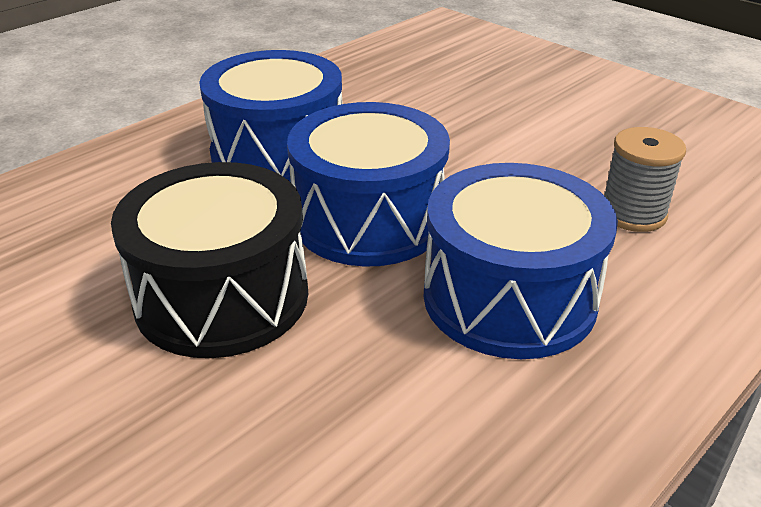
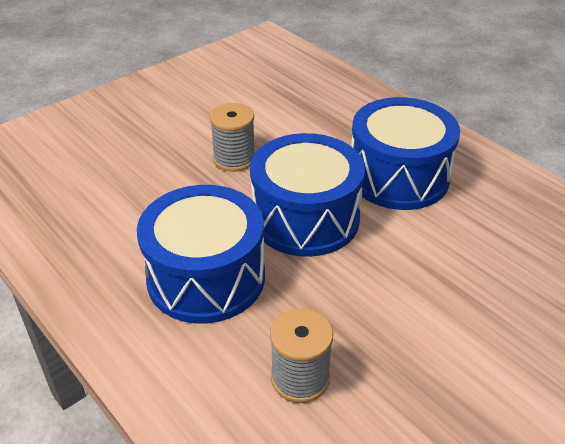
camera: 95 degrees right, 5 degrees up
(222, 297) = (234, 159): black drum -> grey spool

